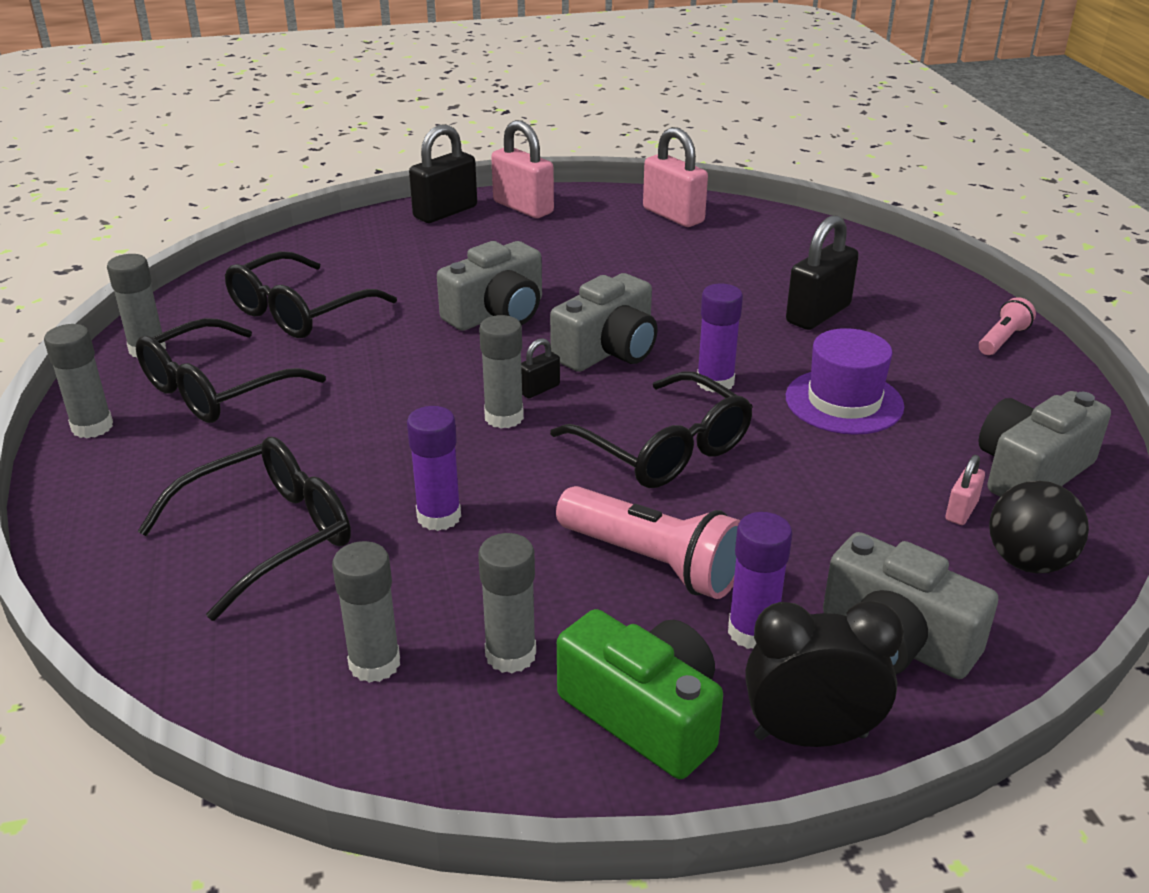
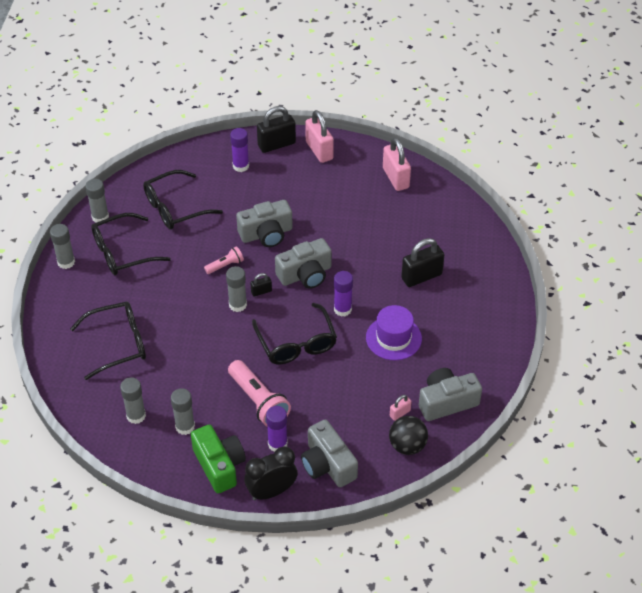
camera: 20 degrees right, 15 degrees up
(439, 517) = (187, 353): purple glue stick -> purple glue stick (241, 166)
(810, 736) = (271, 491): black clock -> black clock turned 45 degrees counterclockwise
(1002, 340) = (500, 319): pink flashlight -> pink flashlight (225, 265)

